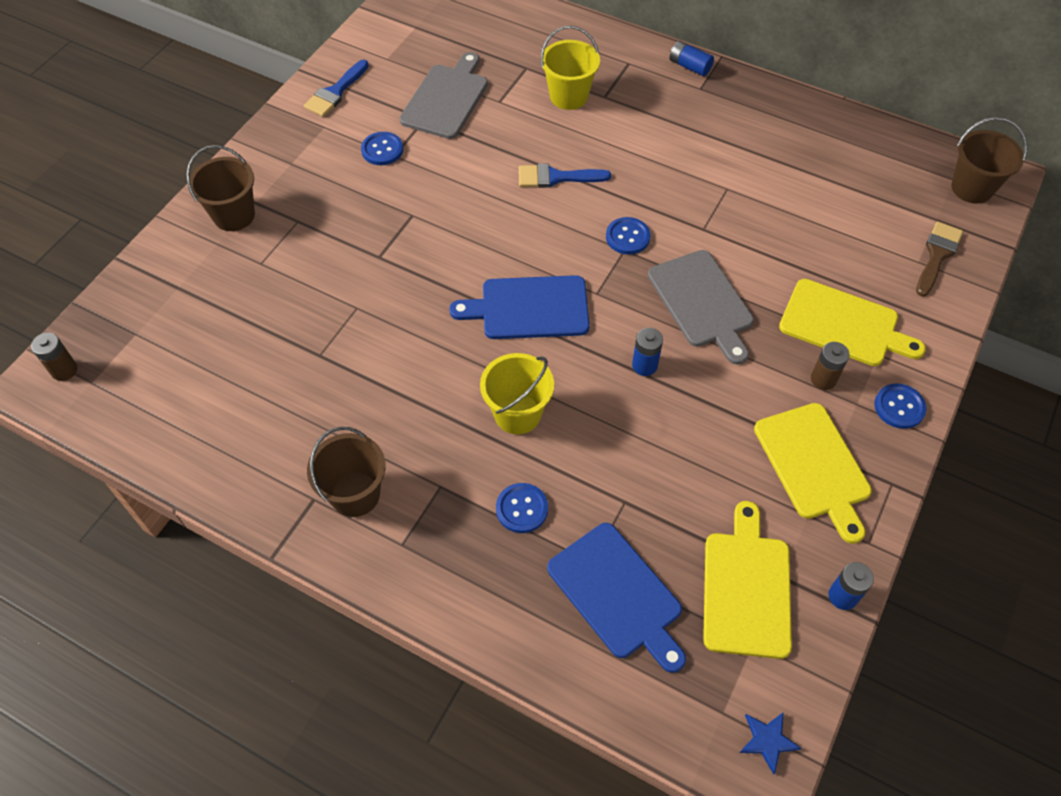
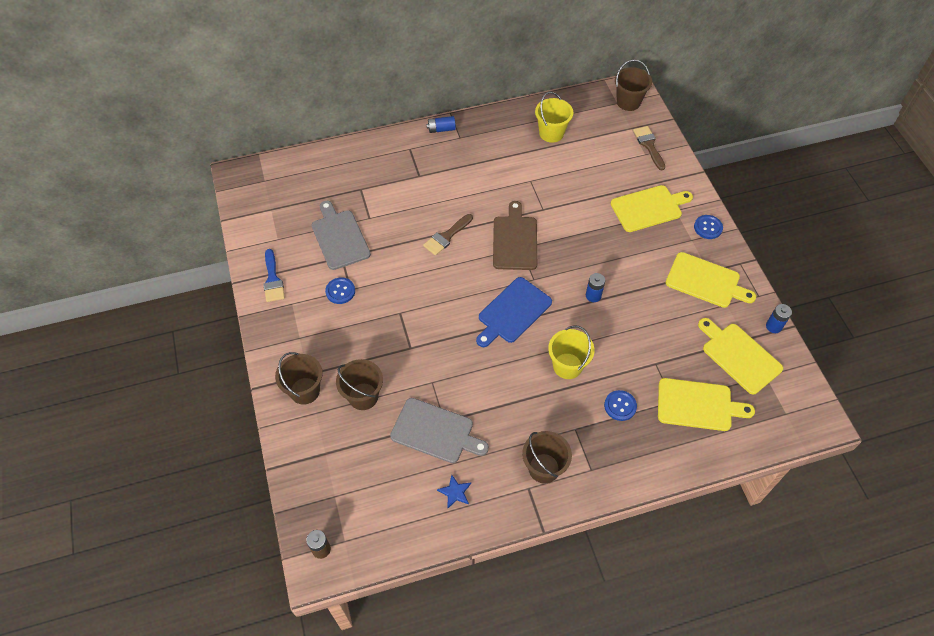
camera: 45 degrees left, 0 degrees up
(277, 265) = (363, 396): none -> brown bucket
(556, 177) = (446, 236): blue brush -> brown brush
(568, 96) = (401, 189): yellow bucket -> yellow bucket (551, 133)
(617, 594) = (698, 405): blue cutting board -> yellow cutting board
(627, 237) = (515, 240): blue button -> brown cutting board
(702, 302) = (582, 245): grey cutting board -> grey cutting board (435, 432)
(767, 741) = (811, 408): blue star -> blue star (455, 492)
(823, 379) = (668, 240): brown battery -> none

